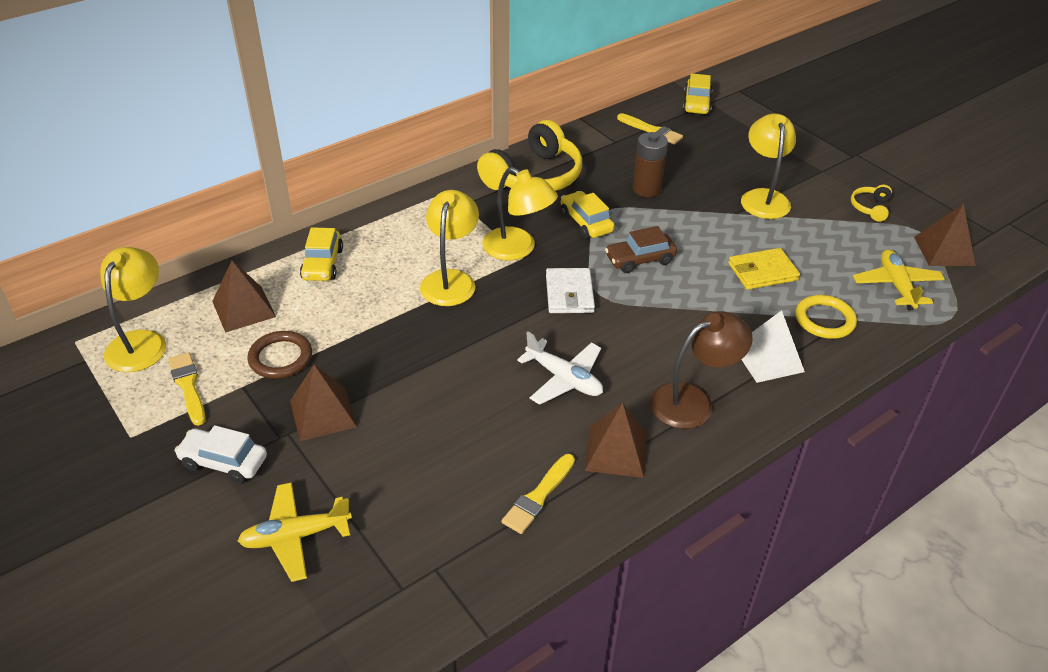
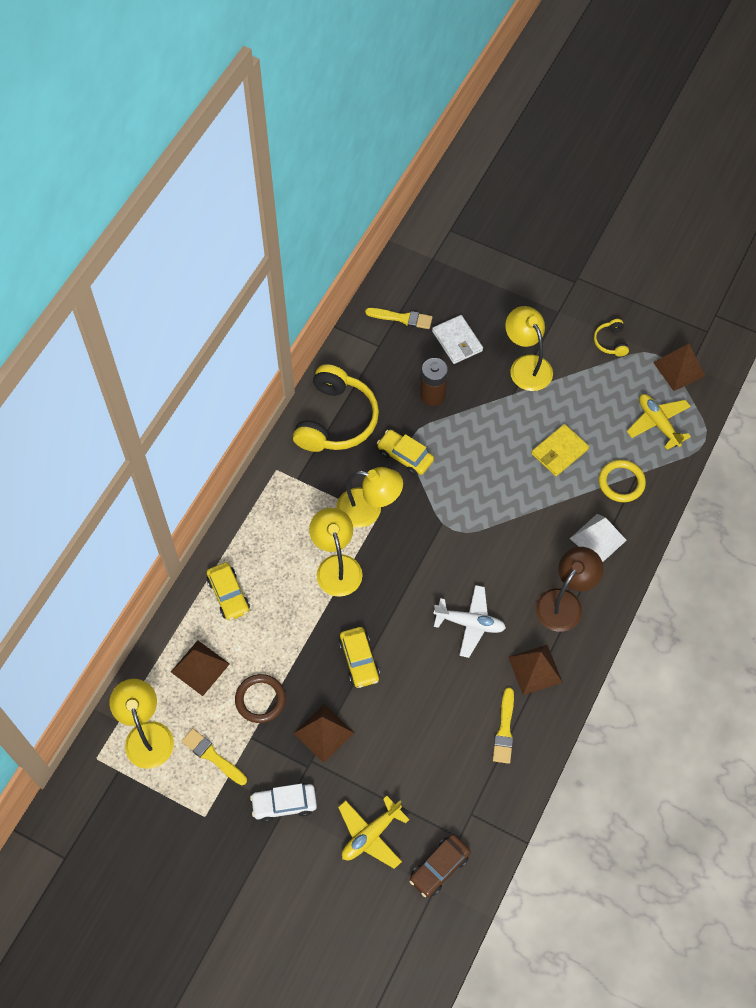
camera: 25 degrees left, 20 degrees up
(569, 294) = (431, 539): white wallet -> white wallet (457, 341)
(640, 260) = (465, 479): brown car -> brown car (439, 868)
(696, 104) = (423, 265): yellow car -> yellow car (359, 660)

